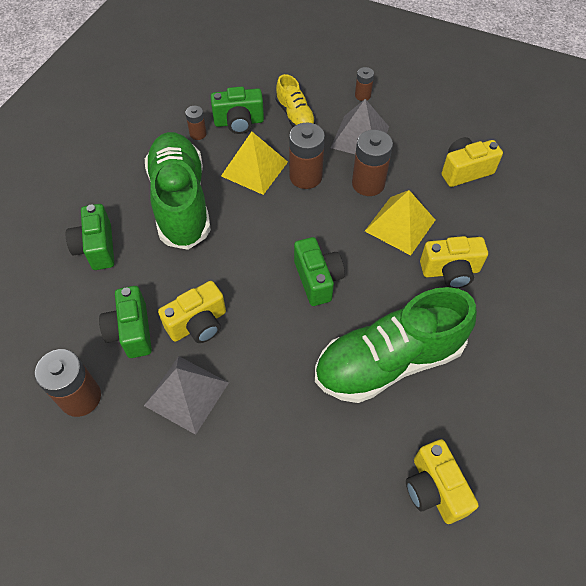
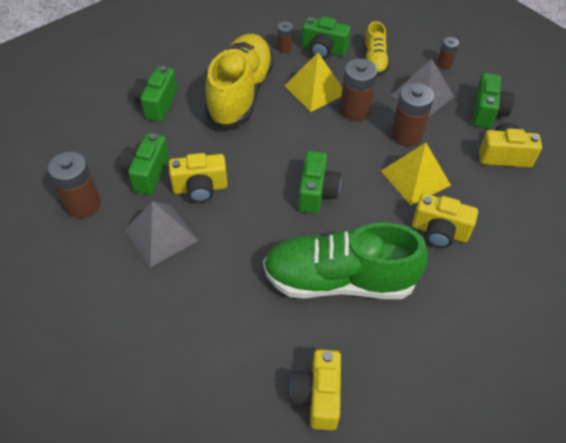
camera: 25 degrees right, 5 degrees down
(181, 202) = (240, 93): green shoe -> yellow shoe
(427, 132) = (487, 112): none -> green camera

